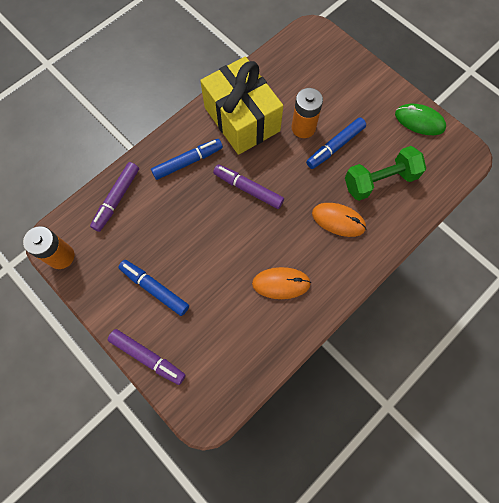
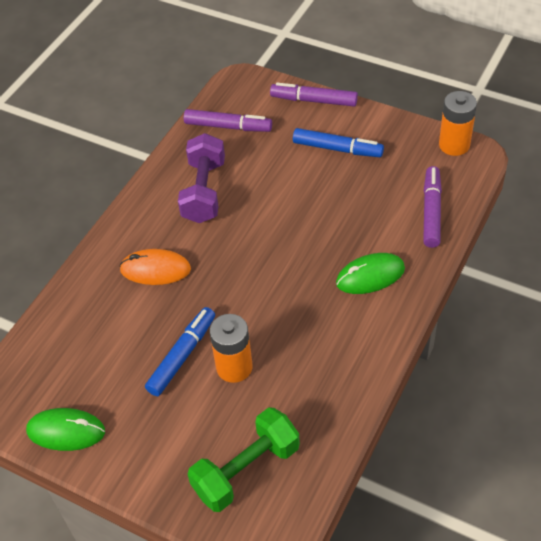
camera: 165 degrees right, 20 degrees down
(188, 162) = (370, 276): blue marker -> green mouse
(242, 119) = (325, 351): yellow gift -> none
(248, 189) = (279, 269): purple marker -> purple marker (228, 126)
(281, 283) = (204, 191): orange mouse -> purple dumbbell
(379, 181) = (111, 330): green dumbbell -> green dumbbell (246, 470)

